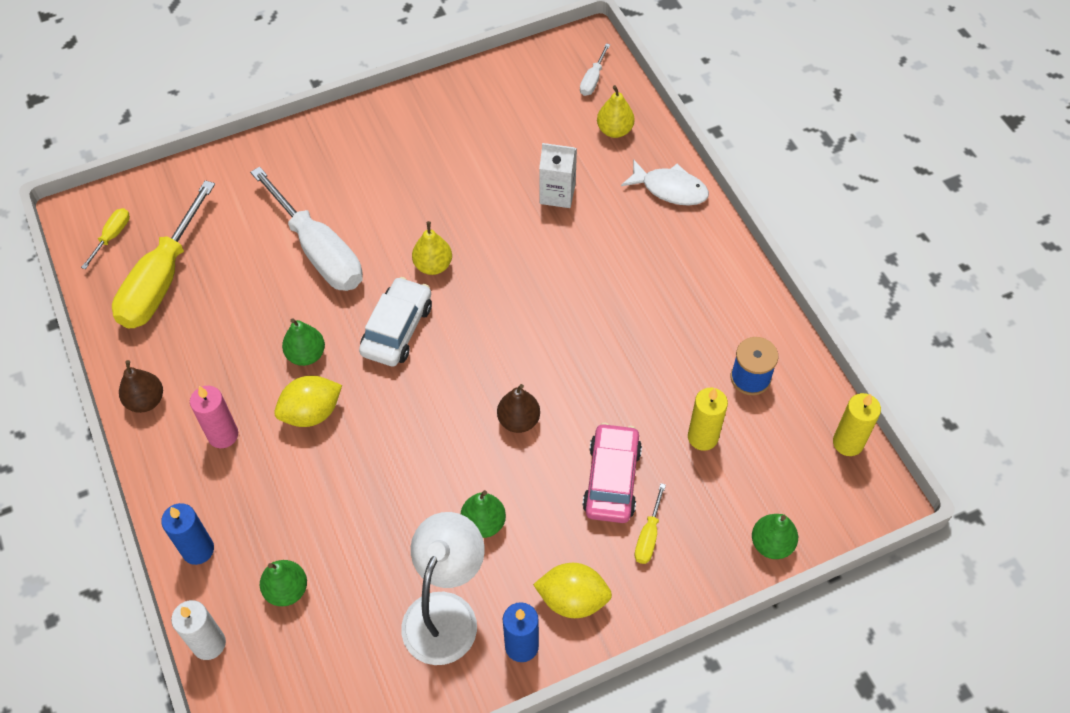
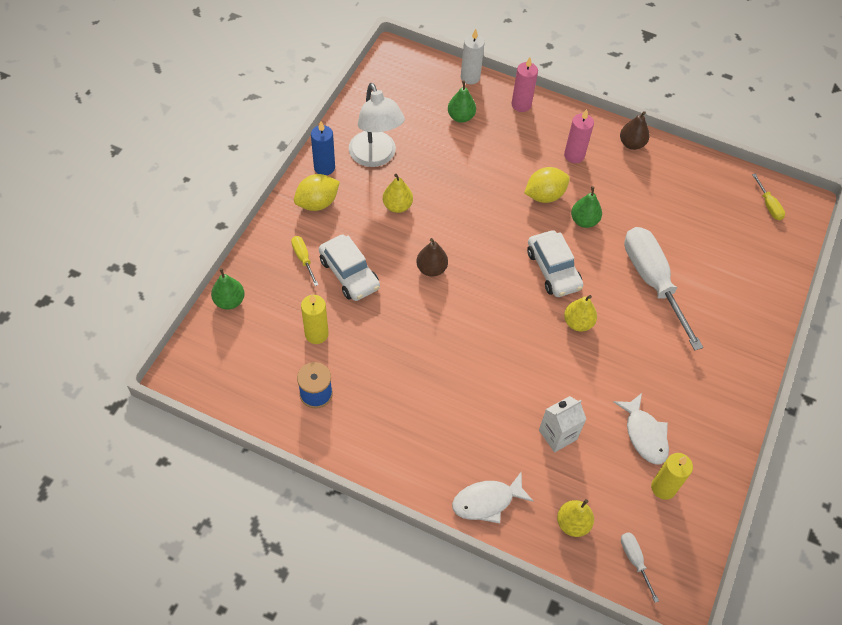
camera: 135 degrees right, 0 degrees up
(162, 279) = (710, 203): yellow screwdriver -> none
(198, 550) = (521, 105): blue candle -> pink candle
(311, 413) = (544, 195): yellow lemon -> yellow lemon turned 45 degrees clockwise
(318, 250) = (652, 282): white screwdriver -> white screwdriver turned 60 degrees clockwise
(483, 523) = (397, 206): green pear -> yellow pear
(484, 145) = (644, 434): none -> white fish
(611, 479) = (349, 273): pink car -> white car
(848, 443) = (223, 394): yellow candle -> yellow candle (663, 488)

